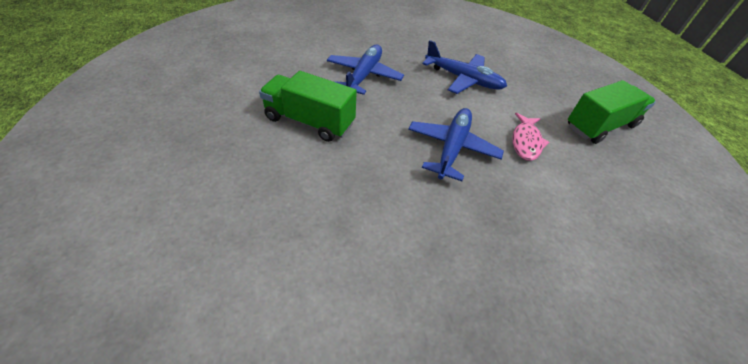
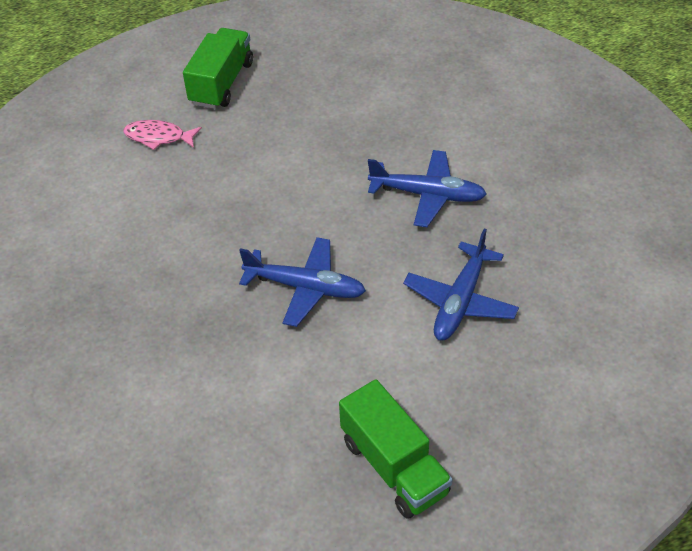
camera: 90 degrees right, 0 degrees up
(309, 121) = (322, 163): green truck -> green truck (221, 83)
(526, 142) = (334, 365): pink fish -> pink fish (158, 137)

